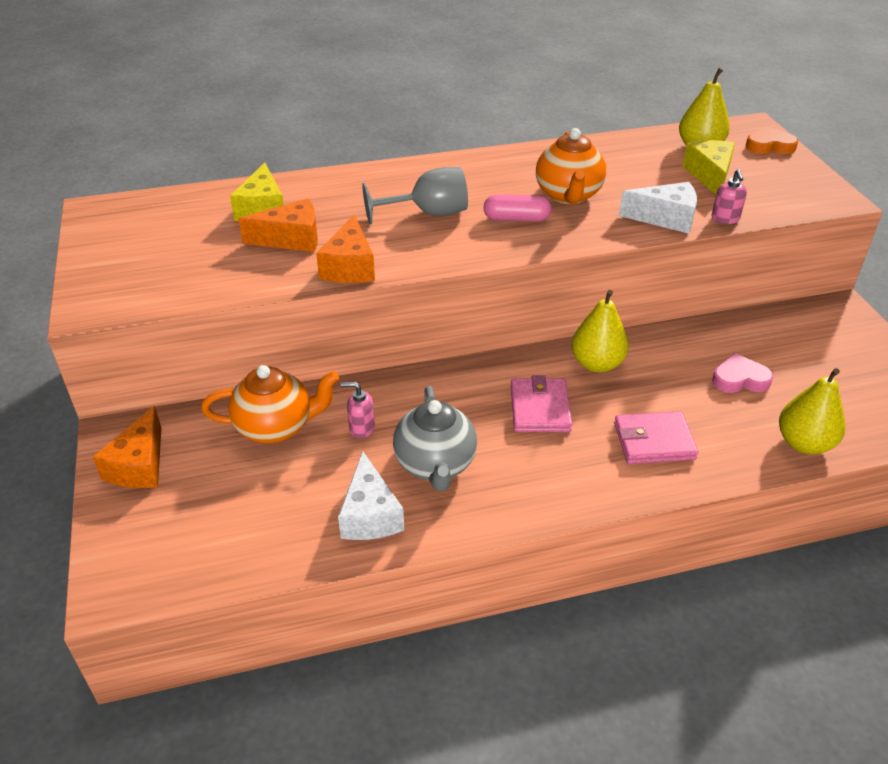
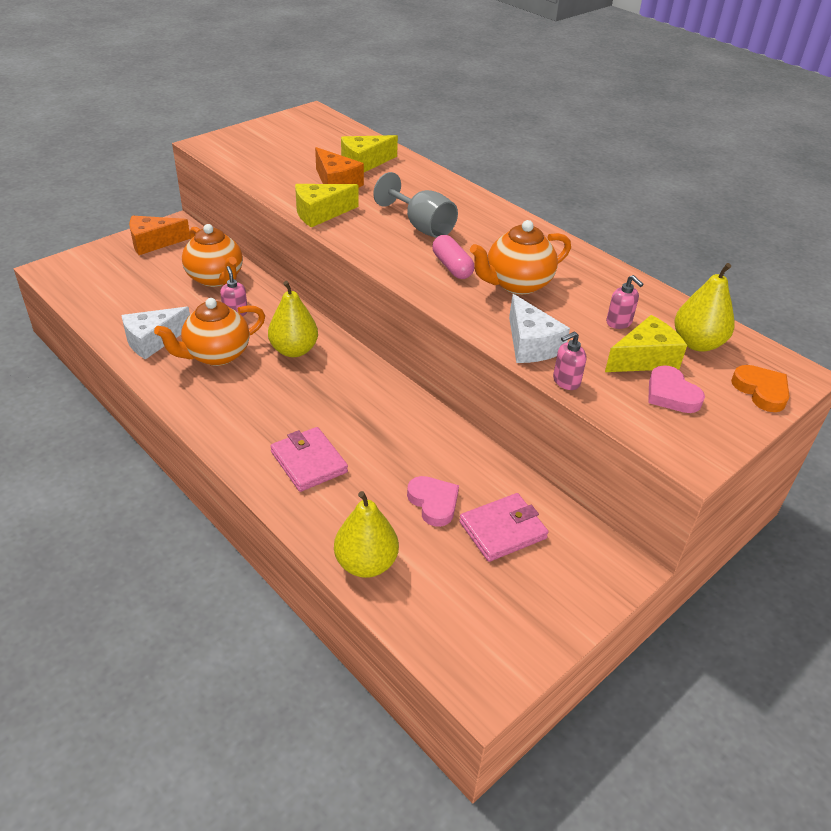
camera: 60 degrees right, 0 degrees up
(350, 266) = (320, 213): orange cheese -> yellow cheese
(435, 465) = (216, 355): grey teapot -> orange teapot
(540, 409) = (310, 389): pink wallet -> pink wallet (502, 530)
(597, 364) = (390, 407): yellow pear -> yellow pear (294, 350)
(654, 169) = (619, 322): none -> pink soap dispenser
(760, 180) = (671, 394): none -> pink heart

